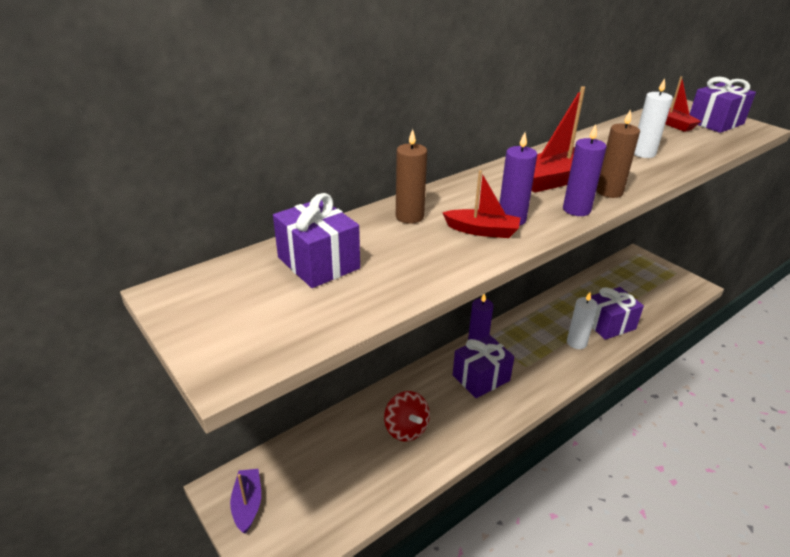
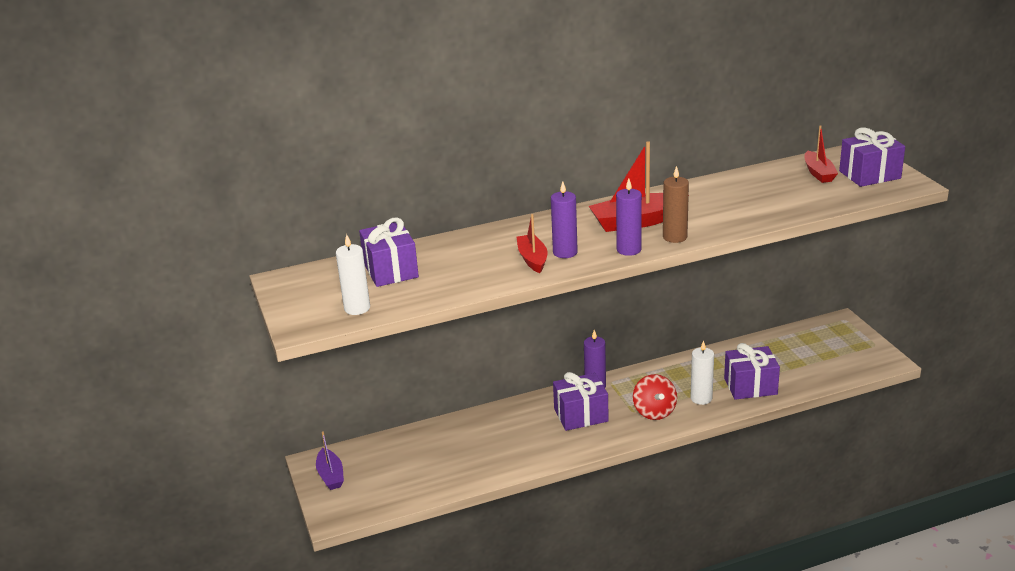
camera: 20 degrees right, 5 degrees down
(247, 504) = (330, 475): purple boat -> purple boat turned 150 degrees clockwise
(406, 429) = (487, 444): red spinning top -> red spinning top (654, 411)
(409, 216) = (482, 242): brown candle -> none
(482, 231) = (532, 259): red boat -> red boat turned 135 degrees counterclockwise
(643, 153) = (749, 203): white candle -> white candle (357, 308)

